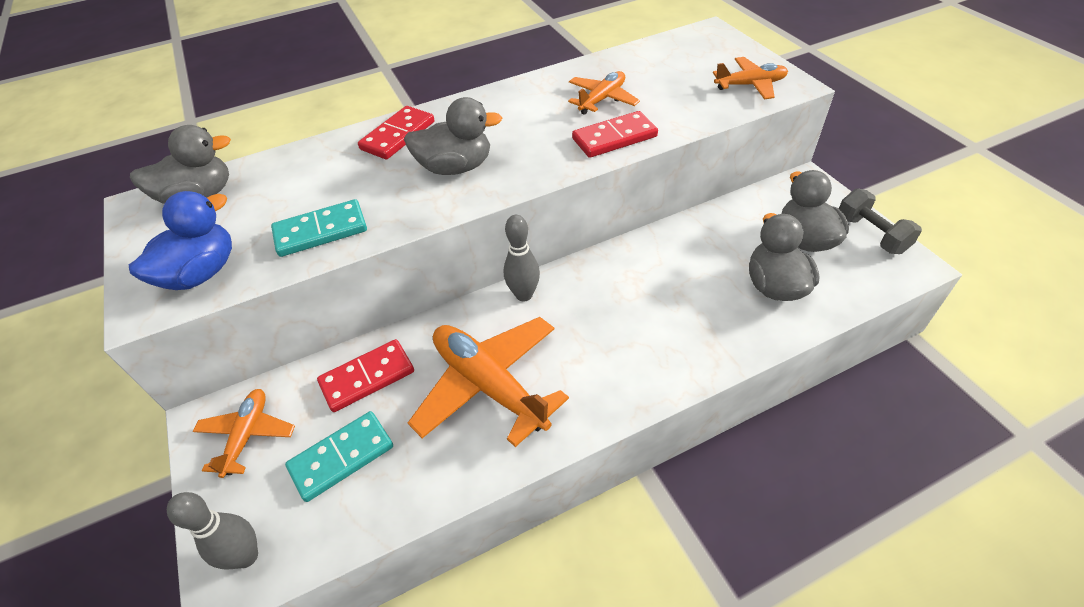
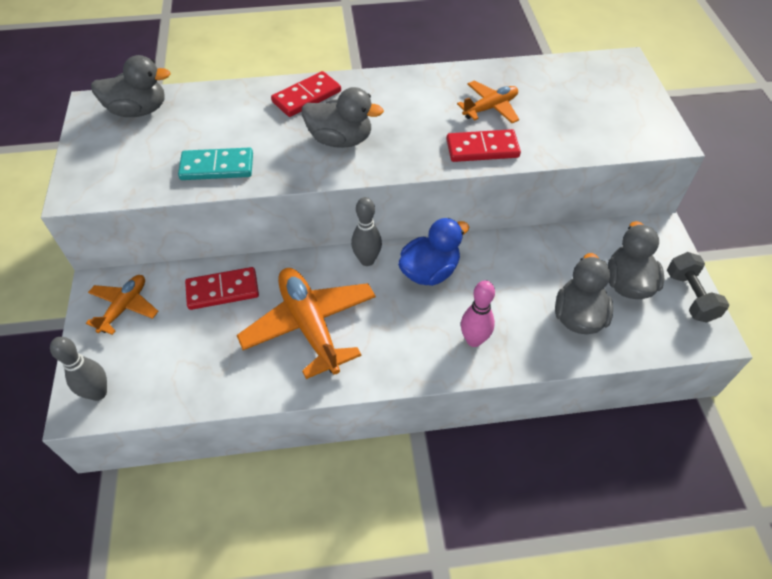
camera: 15 degrees right, 5 degrees up
(201, 273) = (121, 177): blue duck -> blue duck (429, 271)
(341, 457) = (184, 345): turquoise domino -> none
(680, 343) = (474, 340): none -> pink bowling pin
(750, 85) = (629, 129): orange plane -> none

